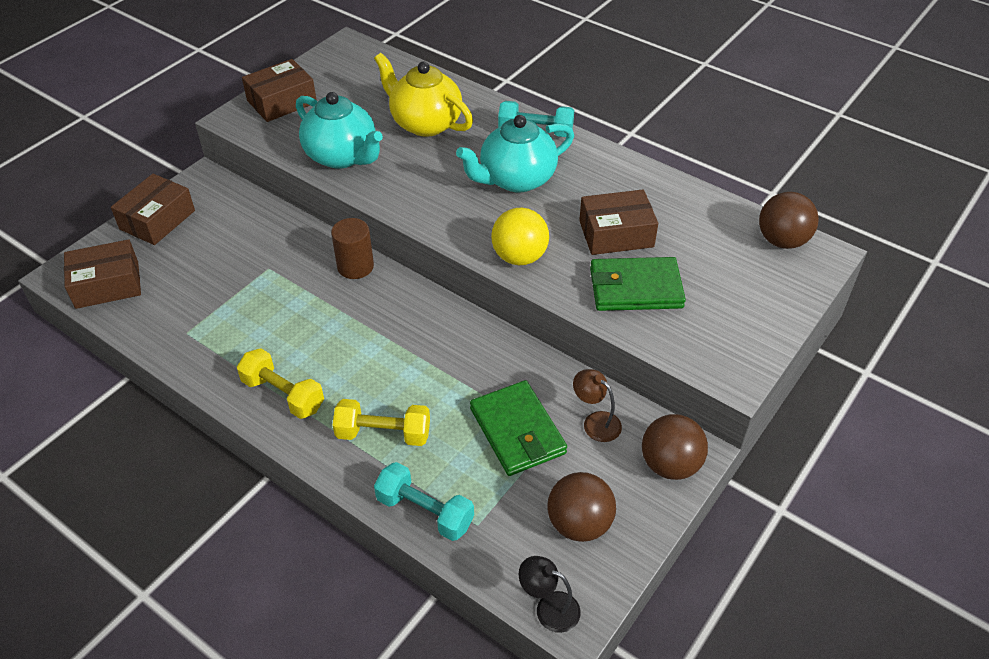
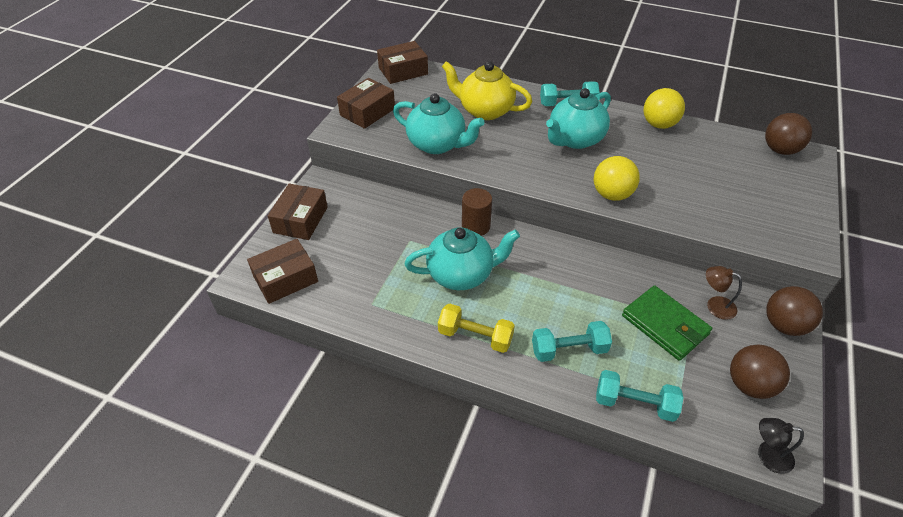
camera: 15 degrees left, 0 degrees up
(307, 320) = (461, 274): none -> turquoise teapot
(383, 434) = (569, 350): yellow dumbbell -> turquoise dumbbell
(616, 234) = (668, 165): brown box -> brown box (403, 71)
(635, 288) = (705, 201): green wallet -> none
(638, 179) = (659, 124): none -> yellow ball

